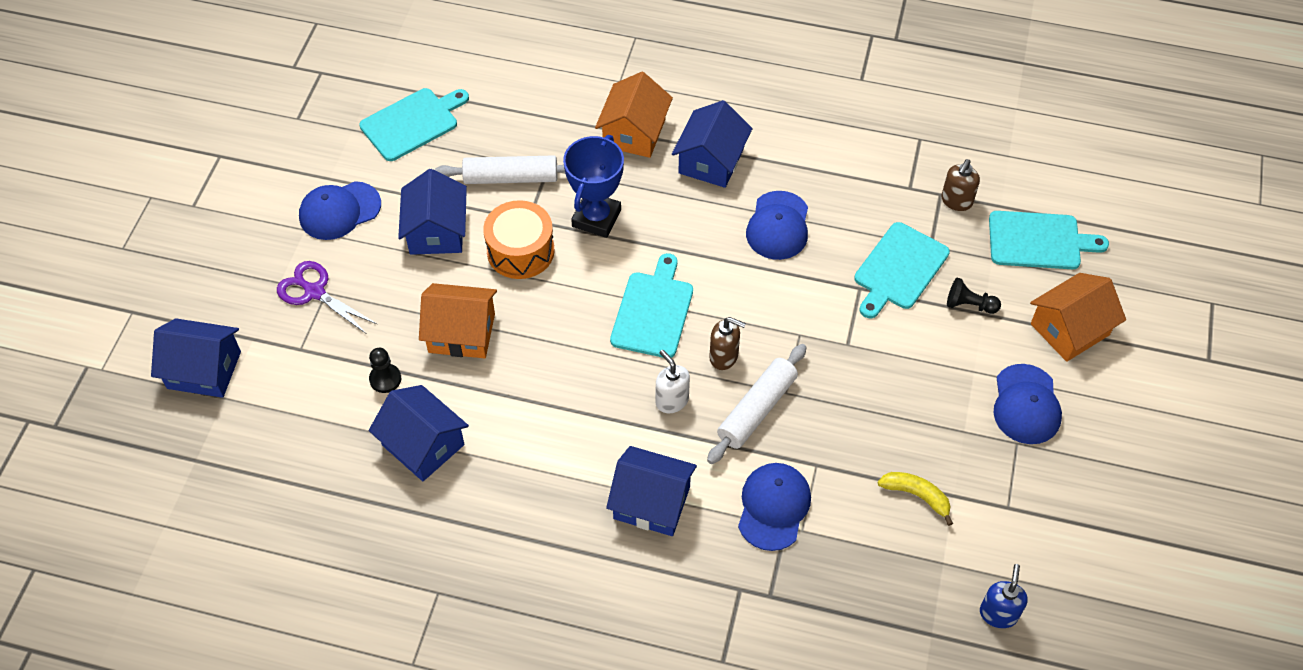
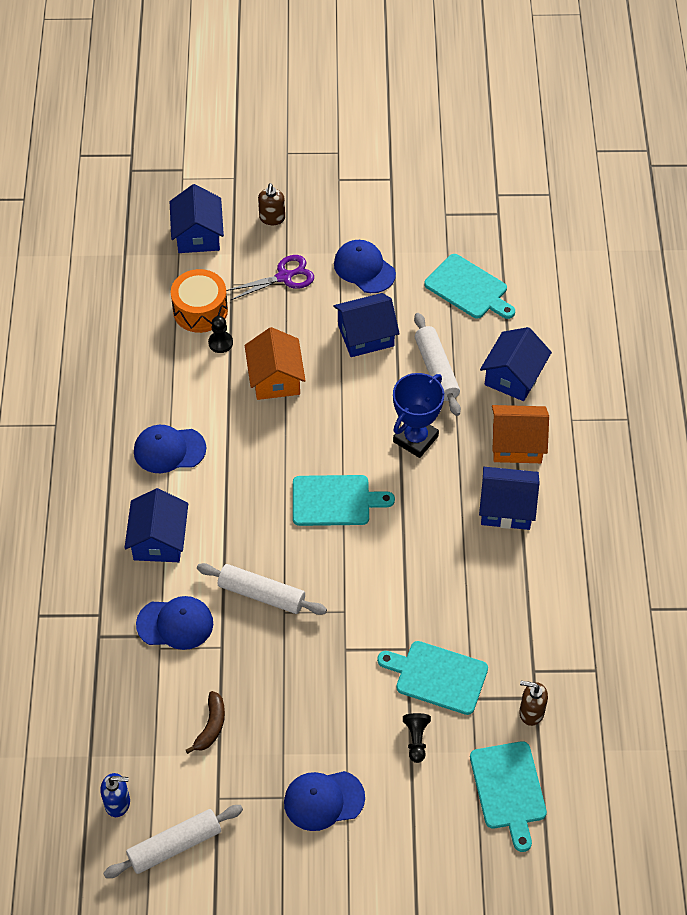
camera: 75 degrees right, 0 degrees up
(315, 292) = (284, 277): purple scissors -> purple scissors turned 45 degrees clockwise
(423, 445) = (171, 382): blue house -> blue house (513, 376)
(520, 251) = (365, 395): orange drum -> orange drum (200, 310)
(596, 218) = (415, 439): blue trophy -> blue trophy turned 60 degrees counterclockwise
(671, 400) = (253, 533): white soap dispenser -> none
(724, 357) = (305, 560): brown soap dispenser -> brown soap dispenser (272, 218)
(778, 226) = (453, 573): blue cap -> blue cap (169, 450)
(916, 496) = (211, 726): yellow banana -> brown banana
(1060, 563) = (175, 846): none -> white rolling pin
(1070, 329) = (415, 828): orange house -> none

